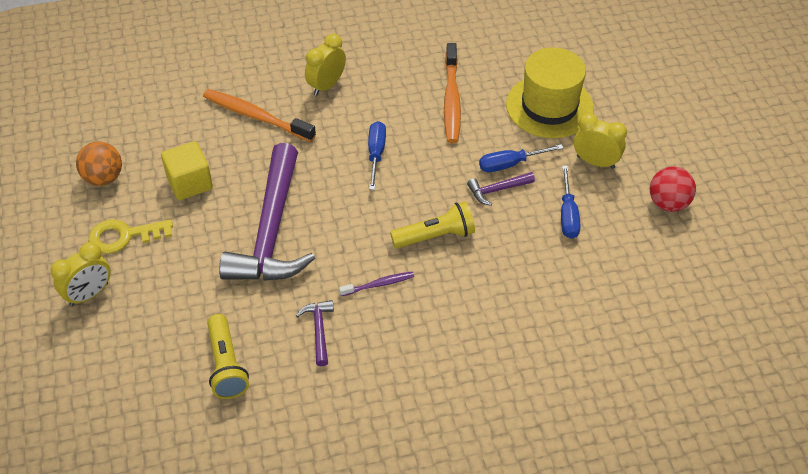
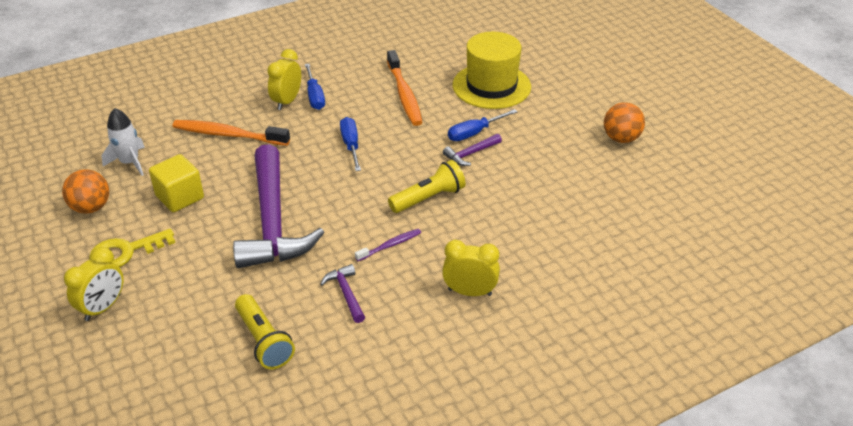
camera: 15 degrees left, 10 degrees down
(152, 131) = (130, 162): none -> white rocket
(568, 215) = (540, 162): blue screwdriver -> blue screwdriver (315, 96)
(595, 162) = (547, 119): yellow clock -> yellow clock (470, 292)
(668, 203) = (621, 138): red ball -> orange ball

